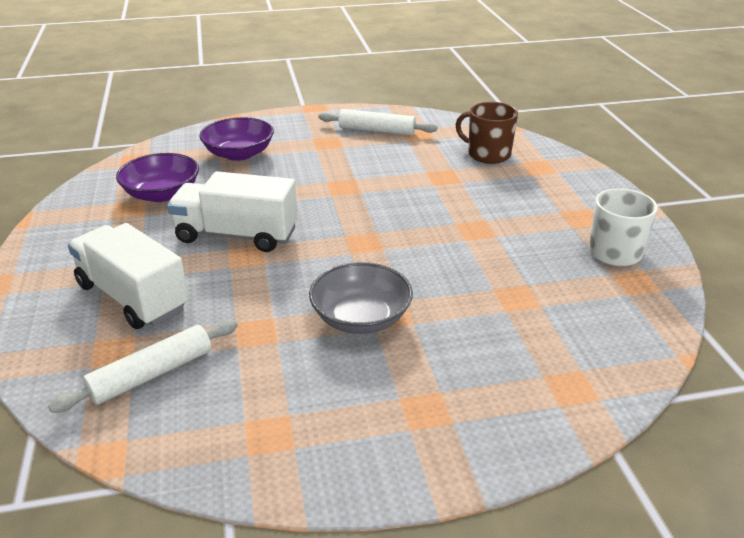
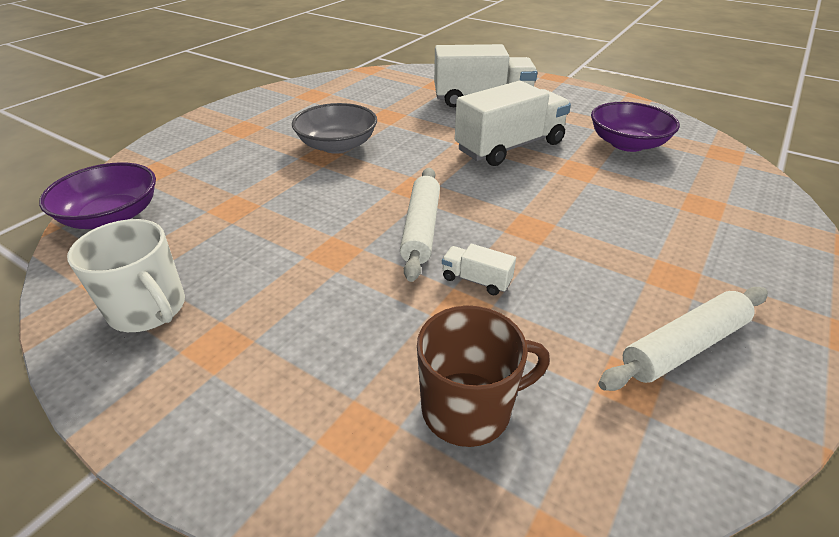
camera: 135 degrees right, 5 degrees up
(152, 374) = (403, 87): white rolling pin -> white rolling pin (421, 229)
(239, 154) = (690, 205): purple bowl -> purple bowl (112, 216)
(417, 182) = (476, 280): none -> white truck

